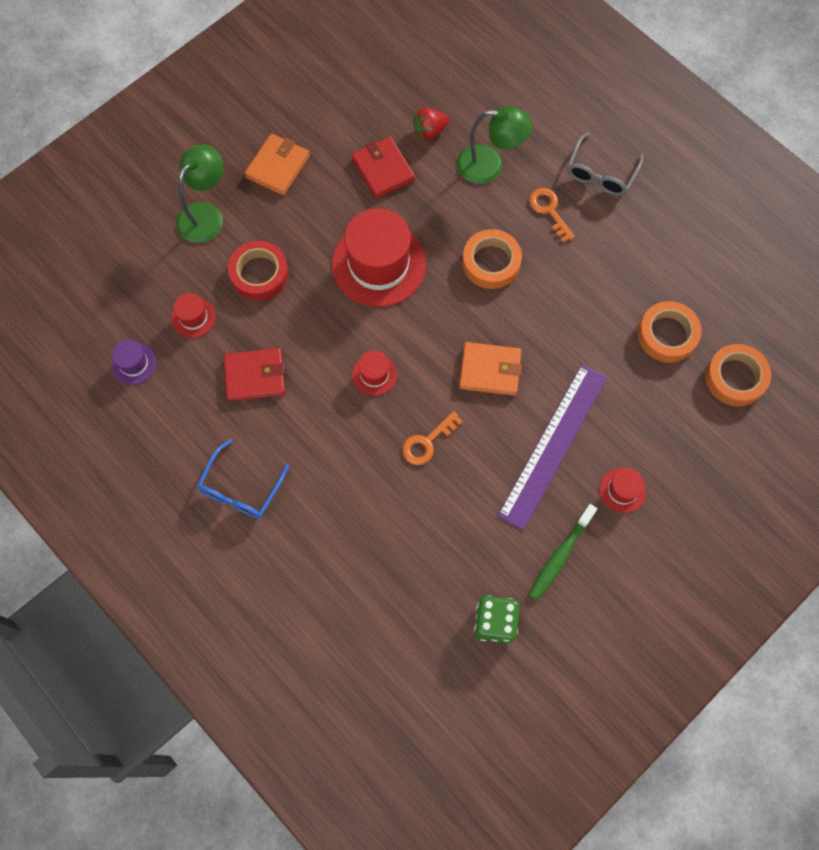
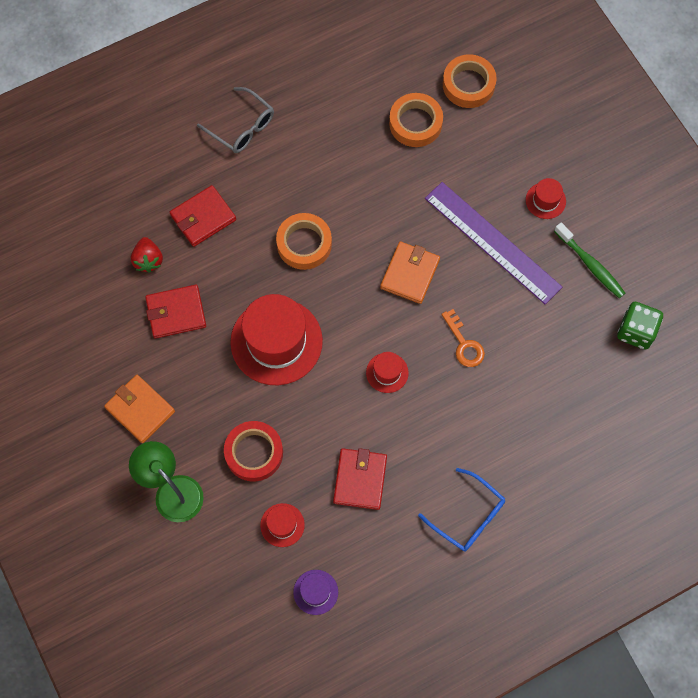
camera: 75 degrees left, 0 degrees up
(490, 165) = (203, 217): green lamp -> red wallet
(549, 211) = (266, 181): orange key -> none

